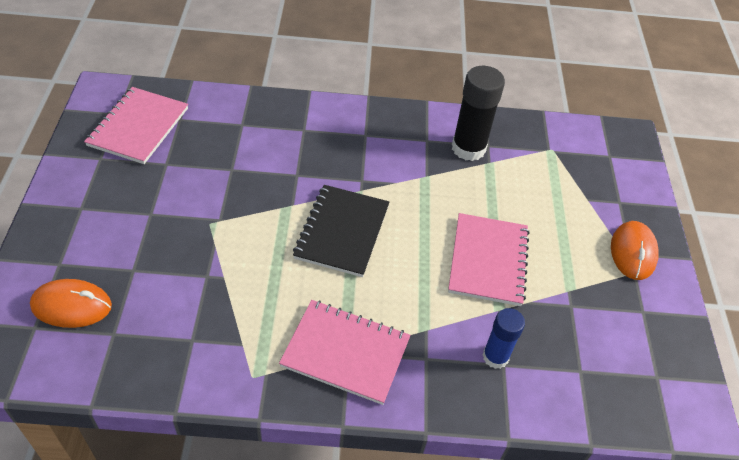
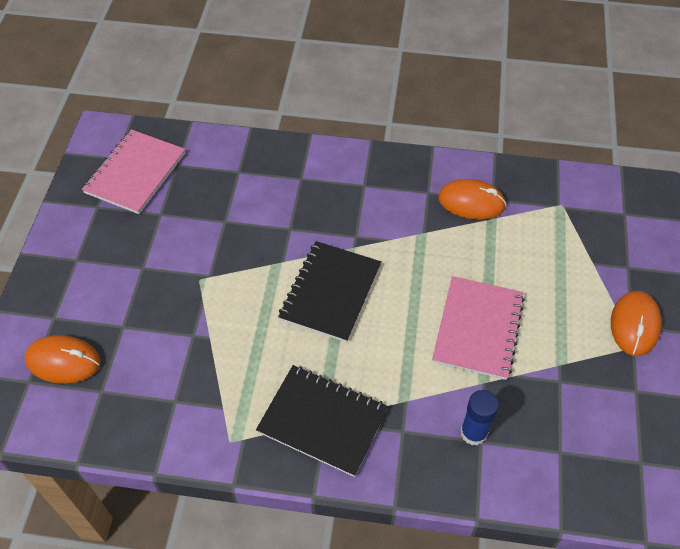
camera: 10 degrees right, 5 degrees up
(345, 352) = (323, 421): pink notebook -> black notebook
(468, 148) = (471, 202): black glue stick -> orange mouse

